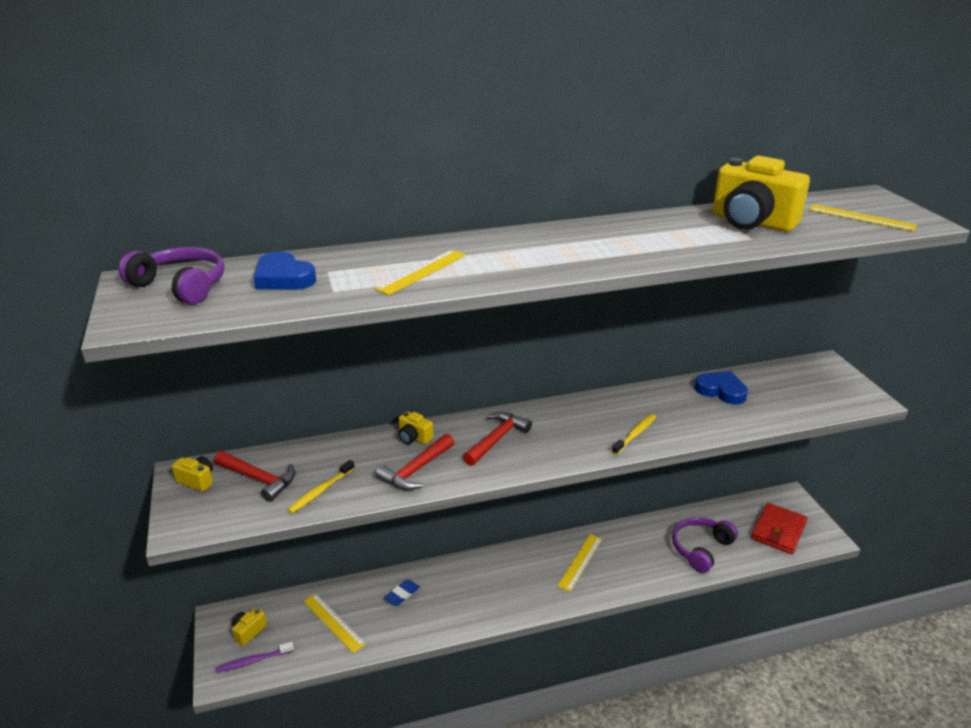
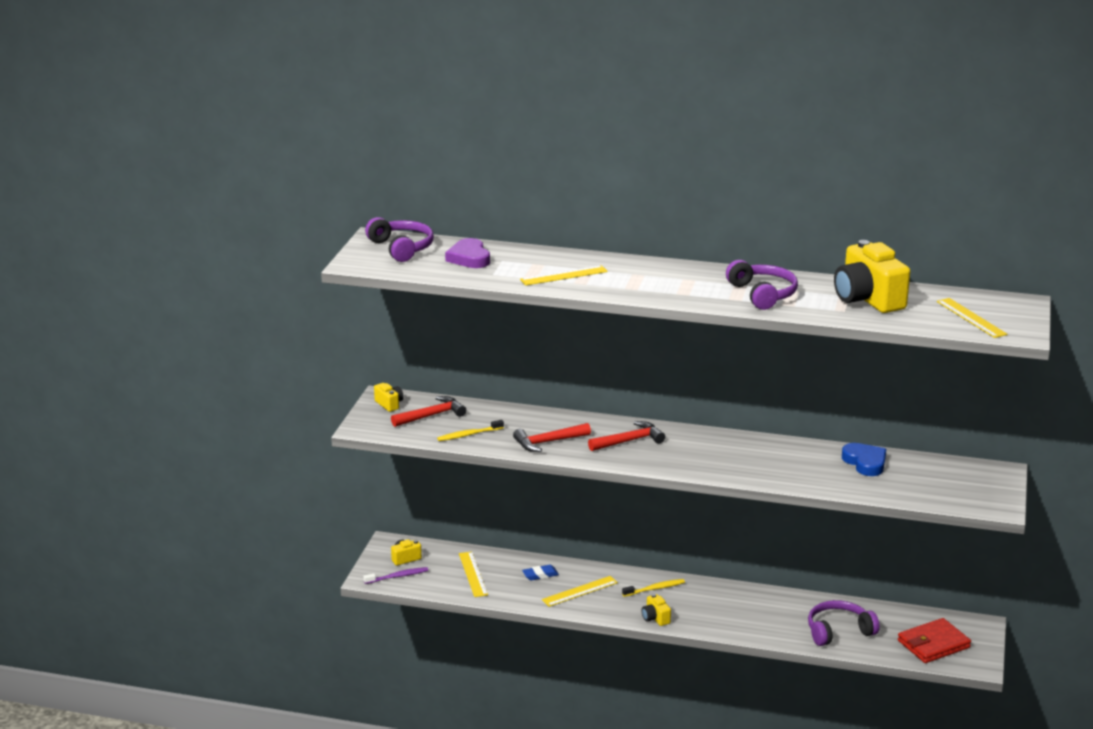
camera: 30 degrees right, 5 degrees down
(253, 661) = (397, 576): purple toothbrush -> purple toothbrush turned 150 degrees clockwise
(259, 479) = (432, 415): red hammer -> red hammer turned 90 degrees counterclockwise
(283, 278) = (469, 258): blue heart -> purple heart
(414, 438) = (566, 422): yellow camera -> yellow camera (655, 618)
(580, 562) = (714, 604): yellow ruler -> yellow ruler (580, 591)
(635, 434) = (746, 469): yellow toothbrush -> yellow toothbrush (655, 589)
(654, 241) = (763, 294): none -> purple headphones

